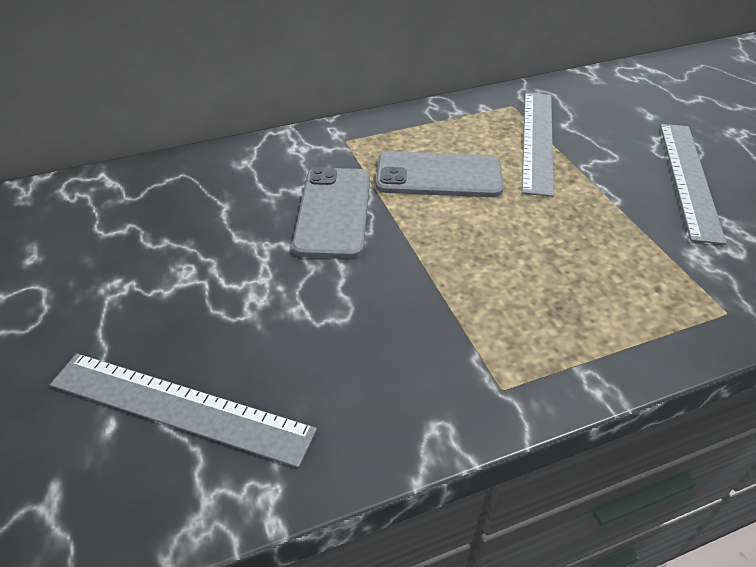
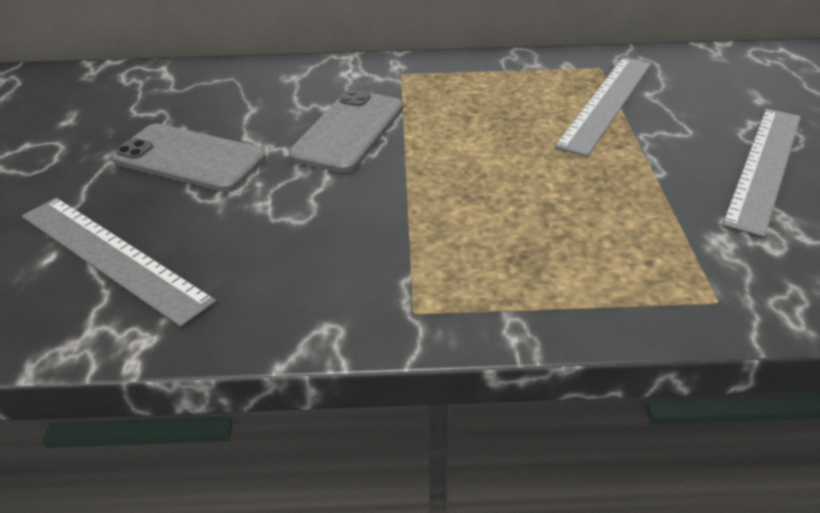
camera: 20 degrees right, 5 degrees down
(438, 175) = (475, 118): grey phone -> grey phone (190, 159)

